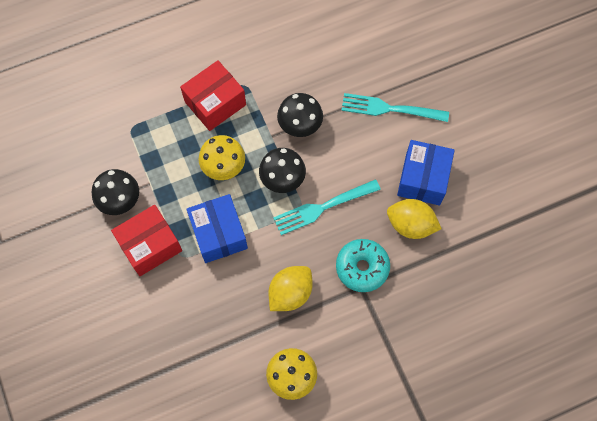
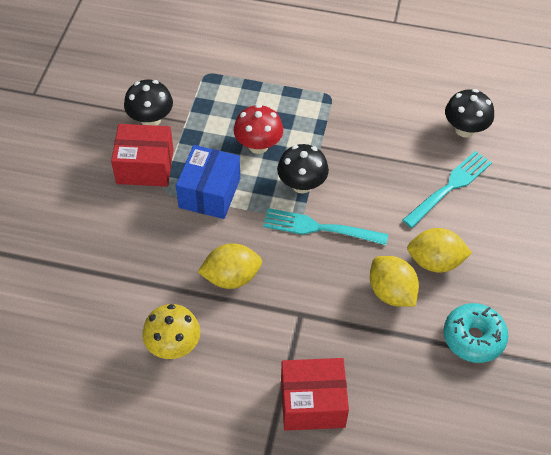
camera: 35 degrees right, 15 degrees down
(215, 103) = (292, 95): red box -> red box (312, 403)
(223, 167) = (258, 145): yellow mushroom -> red mushroom
(300, 125) = (353, 153): black mushroom -> black mushroom (465, 129)
(362, 267) = (315, 298): turquoise donut -> turquoise donut (473, 338)
(390, 109) = (449, 187): turquoise fork -> turquoise fork turned 90 degrees clockwise
(423, 179) = (435, 262): blue box -> yellow lemon

